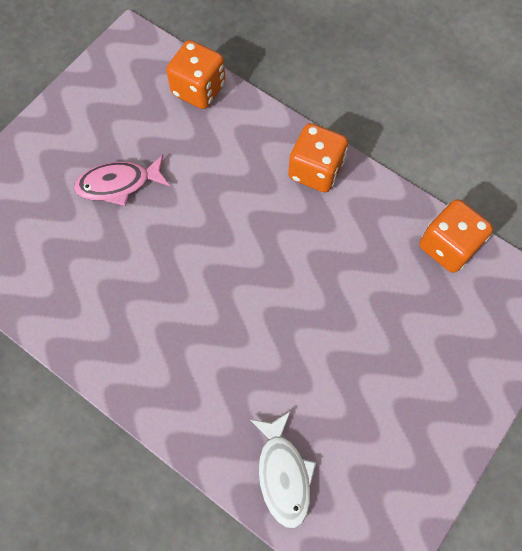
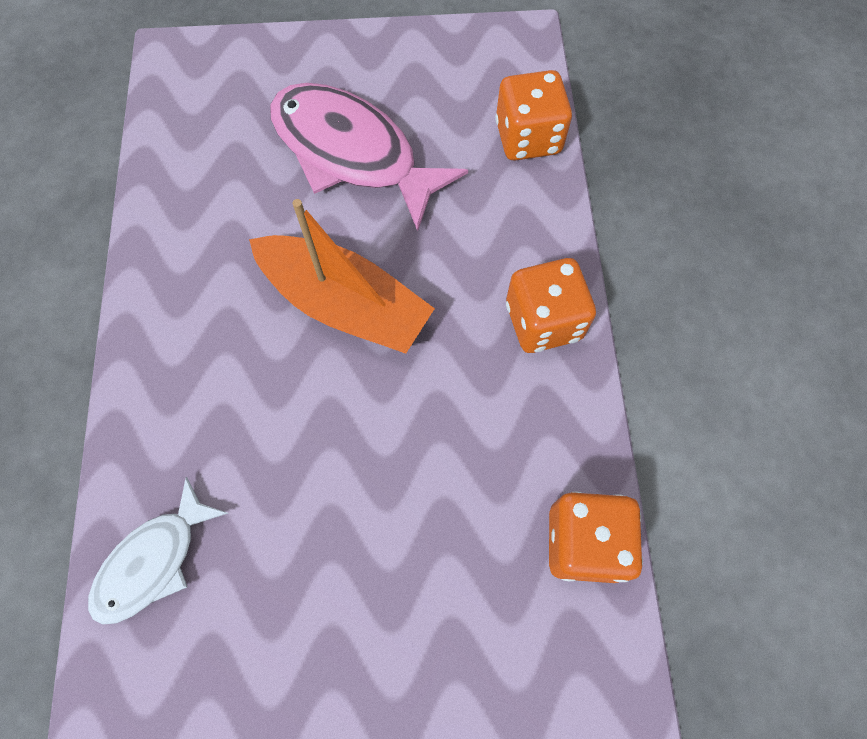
camera: 50 degrees right, 0 degrees up
(119, 184) = (352, 153): pink fish -> pink fish, size x1.72
(215, 260) = (345, 304): none -> orange boat

